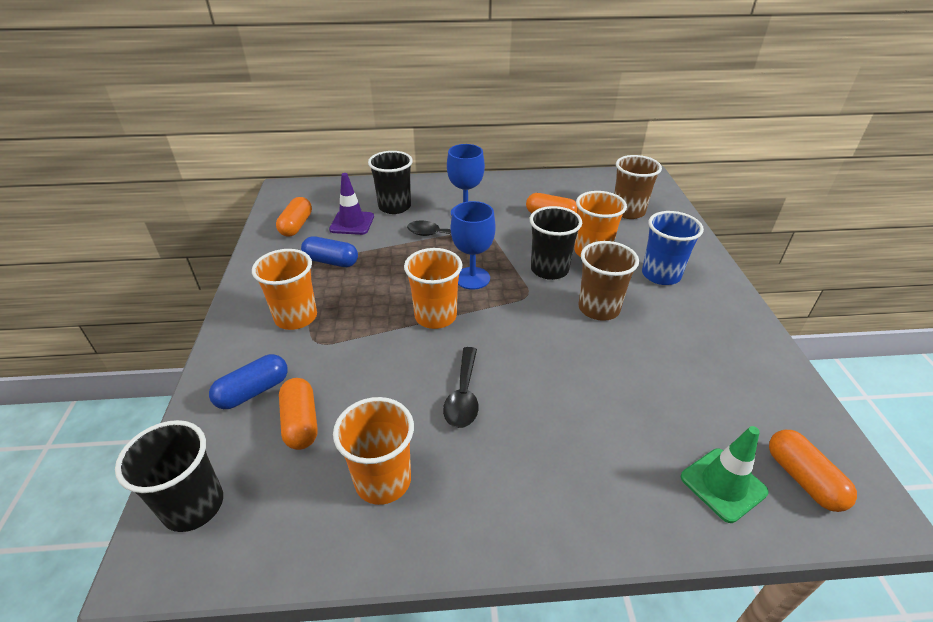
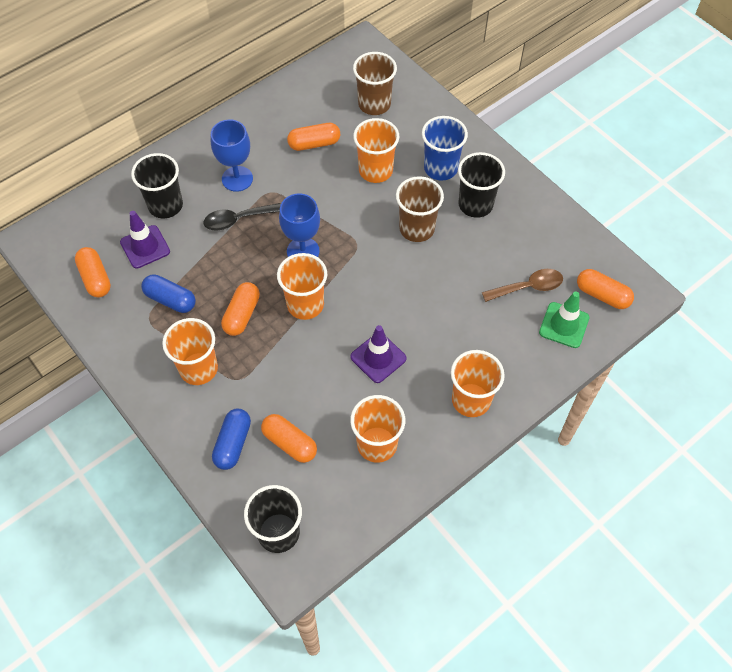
camera: 35 degrees left, 20 degrees up
(331, 261) = (170, 299): blue capsule -> blue capsule turned 45 degrees clockwise
(374, 297) = (242, 315): none -> orange capsule
(463, 395) = (378, 357): black spoon -> purple traffic cone
(534, 500) = (471, 400): none -> orange cup
(549, 269) = (355, 208): black cup -> black cup (475, 204)
(696, 418) = (528, 287): none -> brown spoon

